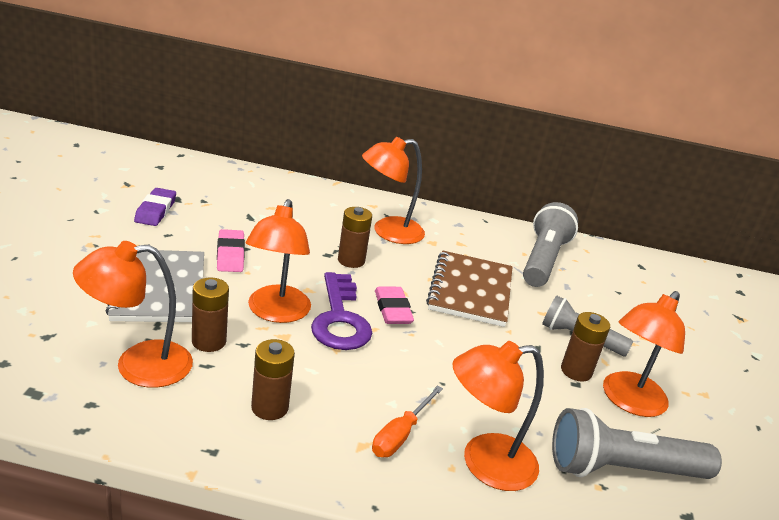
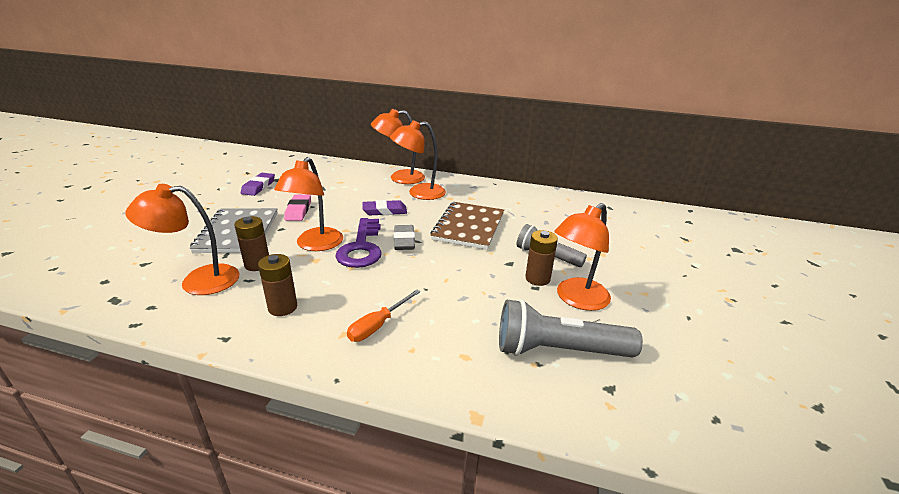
camera: 10 degrees right, 0 degrees up
(351, 260) = (385, 211): brown battery -> purple eraser
(392, 309) = (404, 240): pink eraser -> grey eraser
(484, 463) = (440, 346): orange lamp -> orange lamp (399, 178)
(543, 260) = (531, 206): grey flashlight -> none

